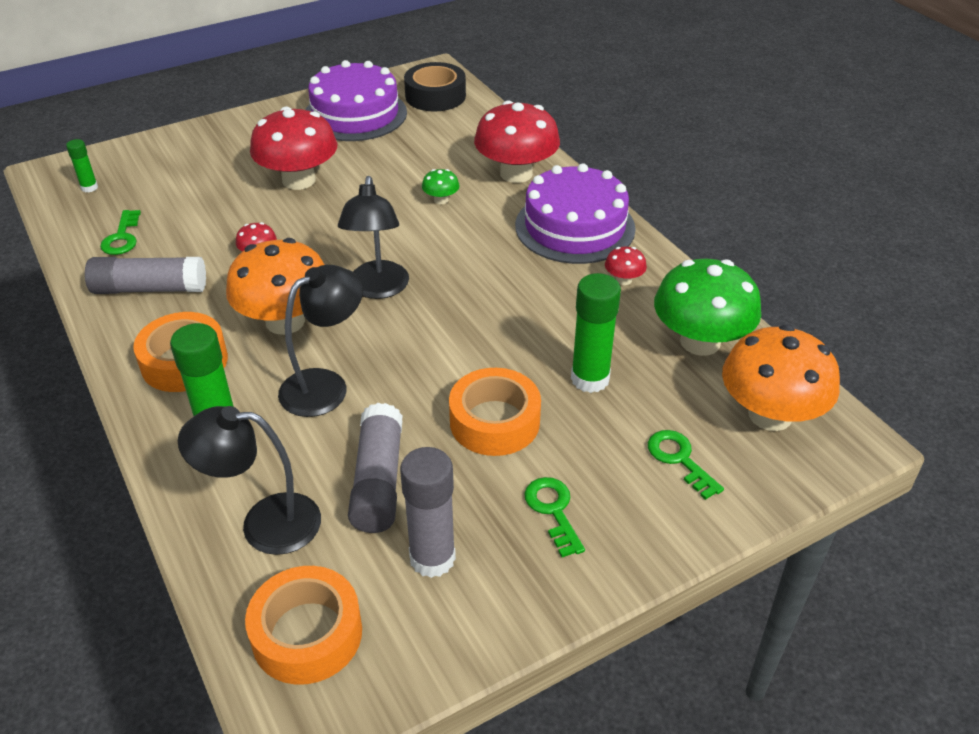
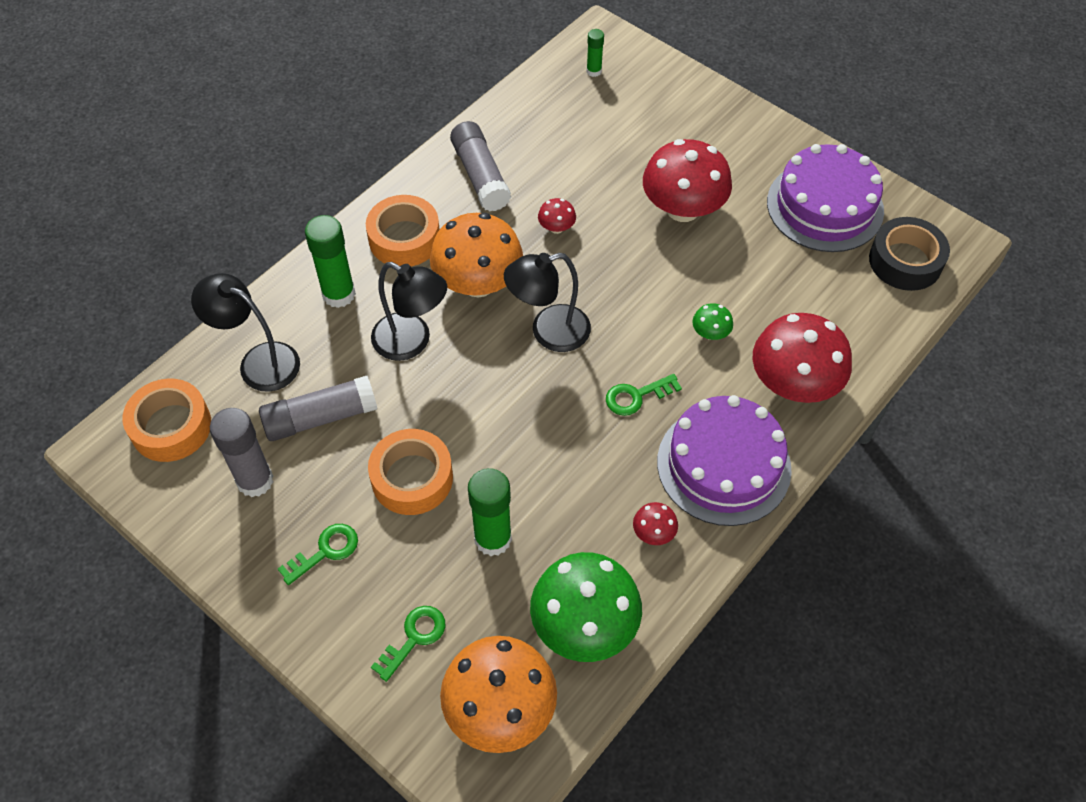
camera: 70 degrees right, 15 degrees up
(122, 237) = (537, 126): green key -> green key (636, 396)
(264, 523) = (258, 361): black lamp -> black lamp turned 45 degrees counterclockwise

